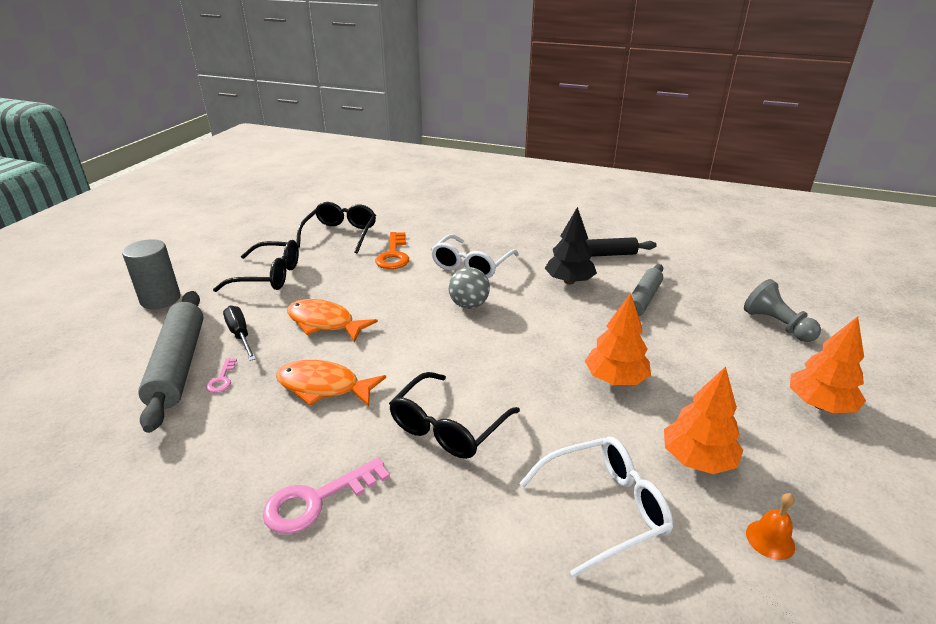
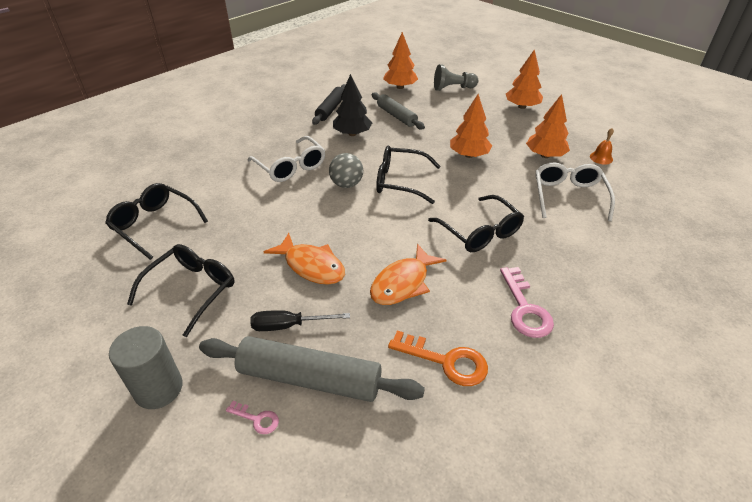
camera: 65 degrees left, 10 degrees up
(222, 379) = (354, 346): pink key -> pink key (257, 419)
(324, 323) = (311, 266): orange fish -> orange fish turned 105 degrees counterclockwise
(393, 255) = (232, 202): orange key -> orange key (446, 361)
(505, 339) = (401, 181): none -> black glasses
(717, 284) = (400, 87): none -> orange tree

